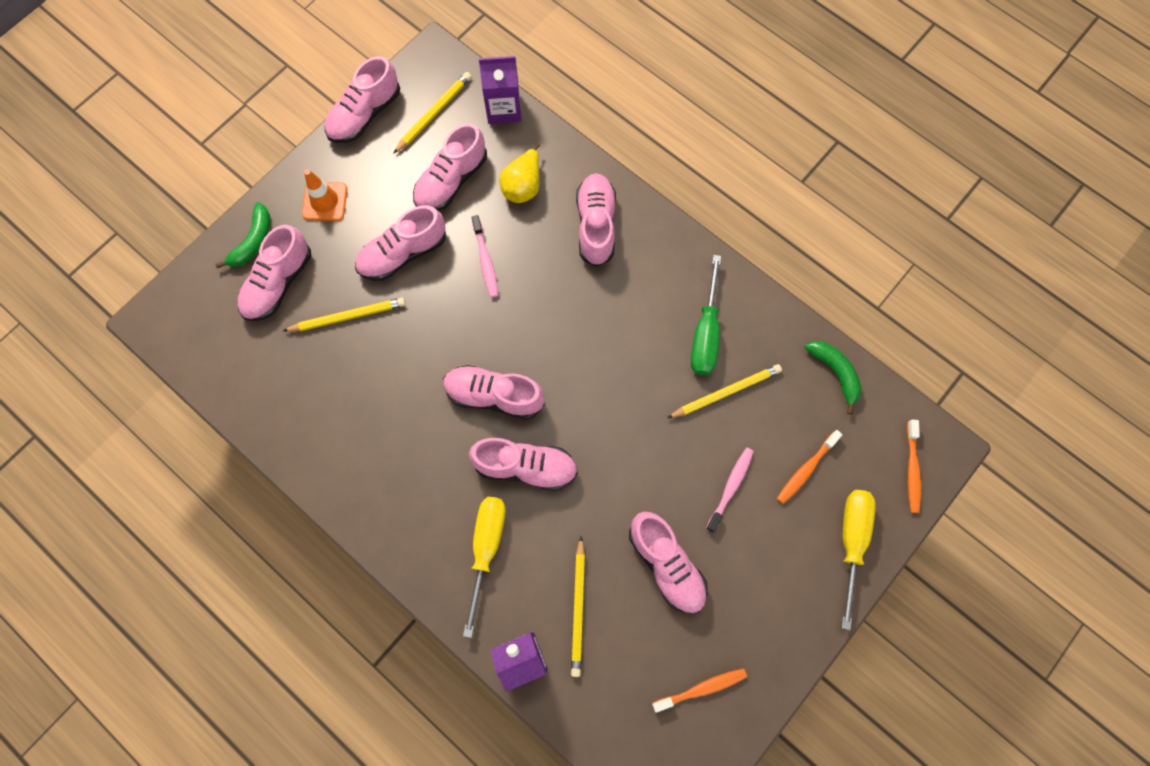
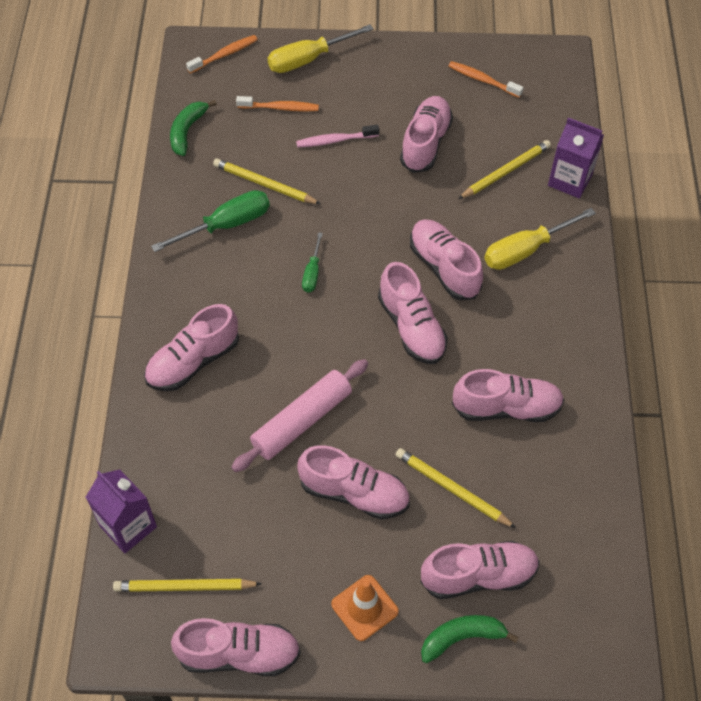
camera: 130 degrees left, 15 degrees down
(451, 181) = (247, 511): pink shoe -> pink shoe (506, 408)
(485, 261) = (301, 421): pink toothbrush -> pink rolling pin
(523, 186) = (201, 446): yellow pear -> none
(605, 362) = (312, 273): none -> green screwdriver

